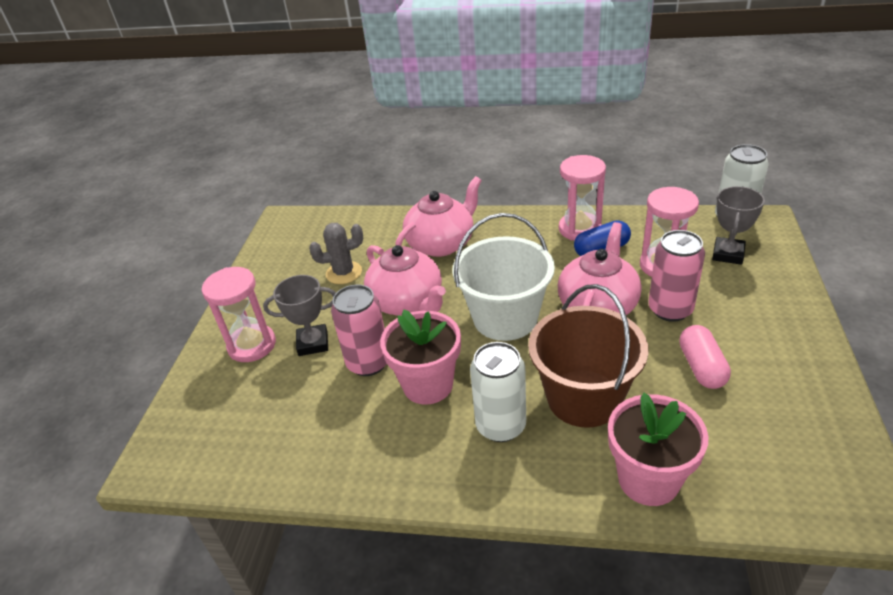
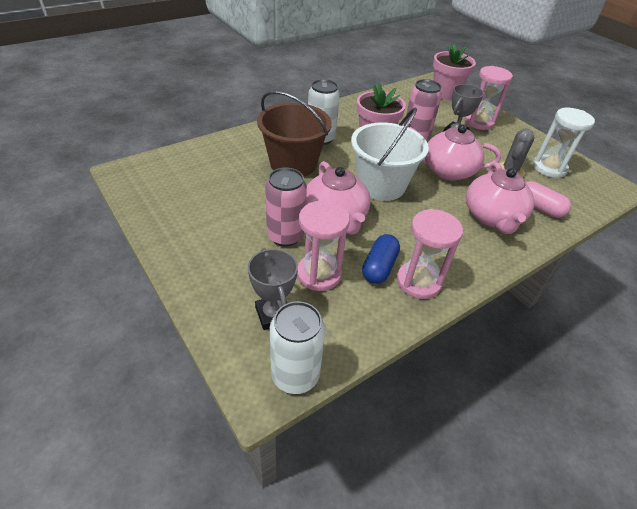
camera: 130 degrees right, 5 degrees up
(301, 258) = (549, 168): none -> white hourglass
(648, 479) = (235, 145): pink flower pot -> pink flower pot (445, 94)
(701, 367) = (240, 205): pink capsule -> pink capsule (539, 208)

